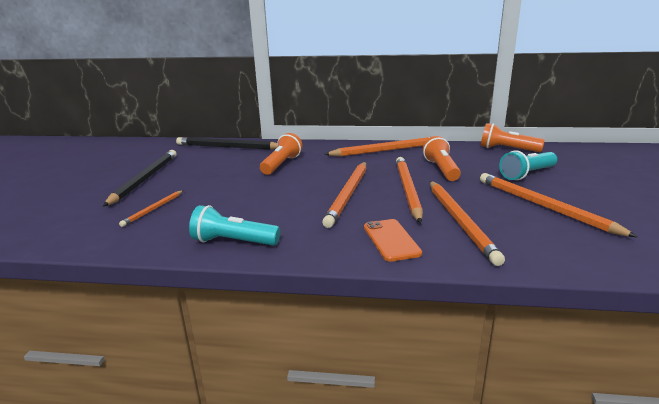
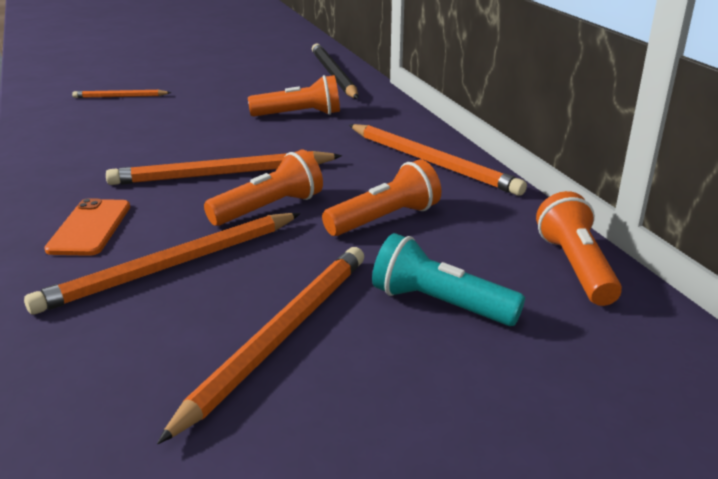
camera: 60 degrees right, 5 degrees up
(145, 179) = (197, 71): black pencil -> none
(233, 242) = (56, 148): turquoise flashlight -> none
(391, 240) = (90, 228): orange phone -> orange phone turned 45 degrees counterclockwise
(407, 190) = (269, 208): orange pencil -> orange flashlight

